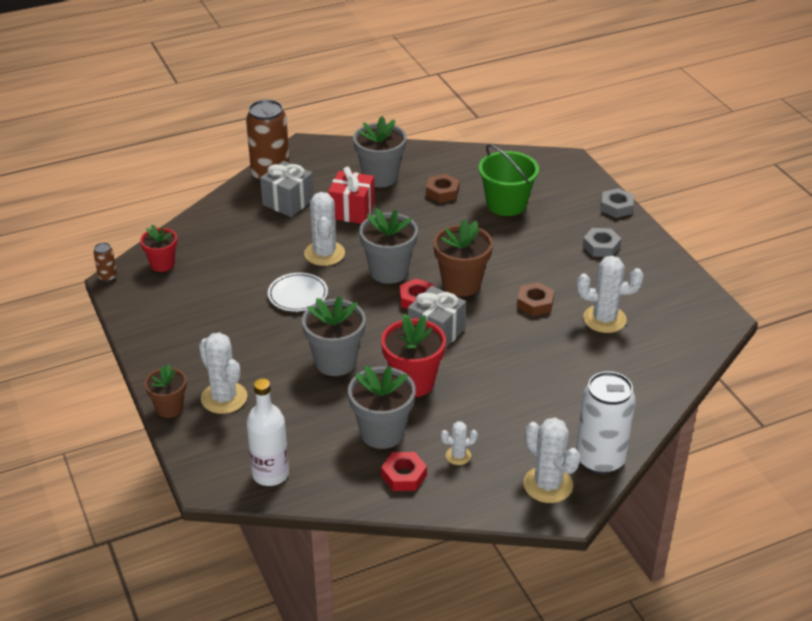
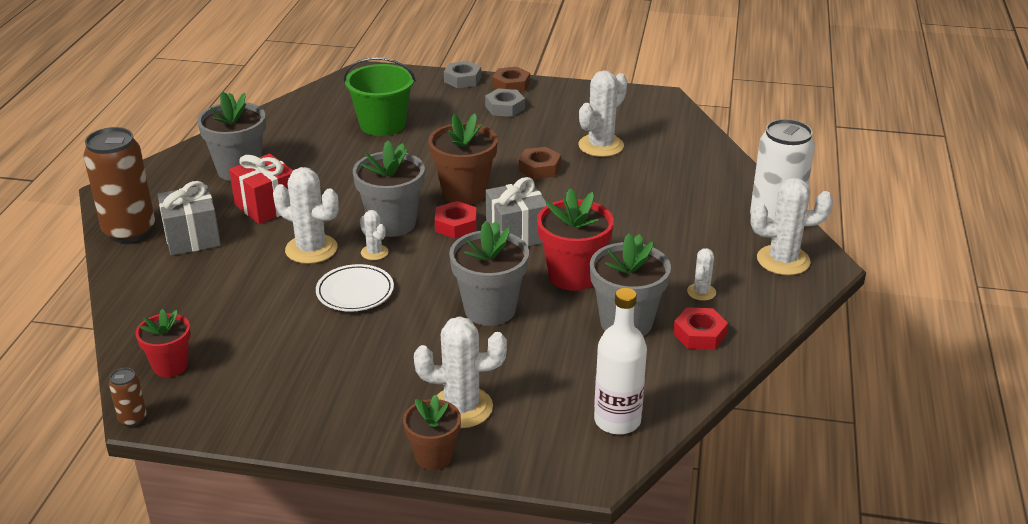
camera: 55 degrees left, 5 degrees down
(348, 281) = (374, 252): none -> white cactus
(442, 192) = (315, 147): brown nut -> brown nut (511, 85)

